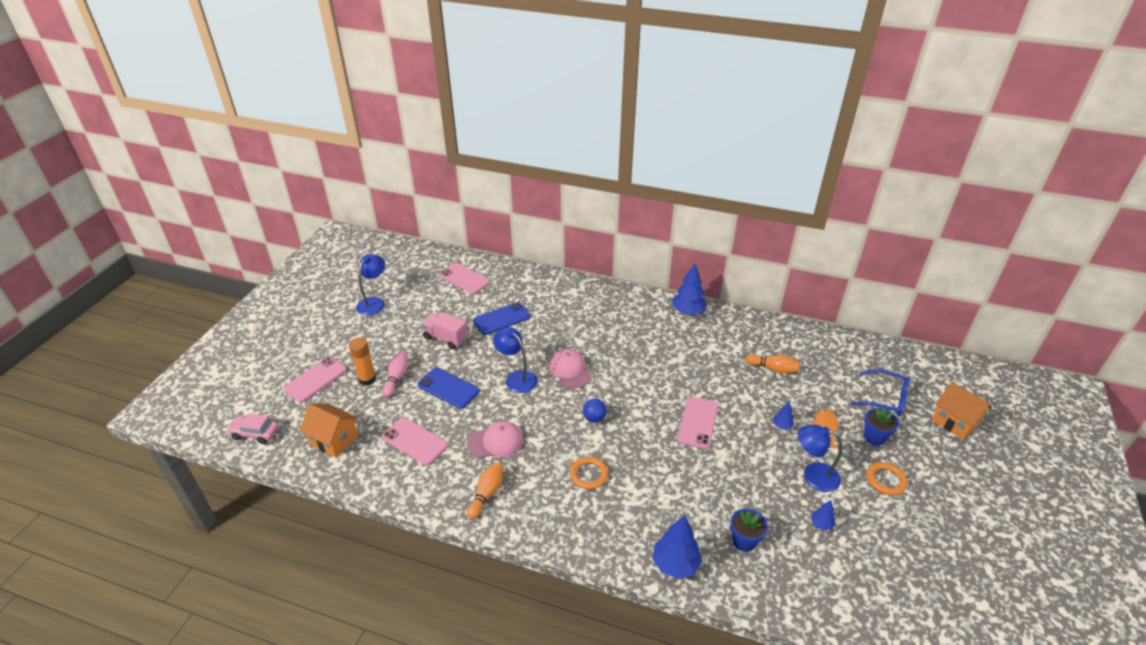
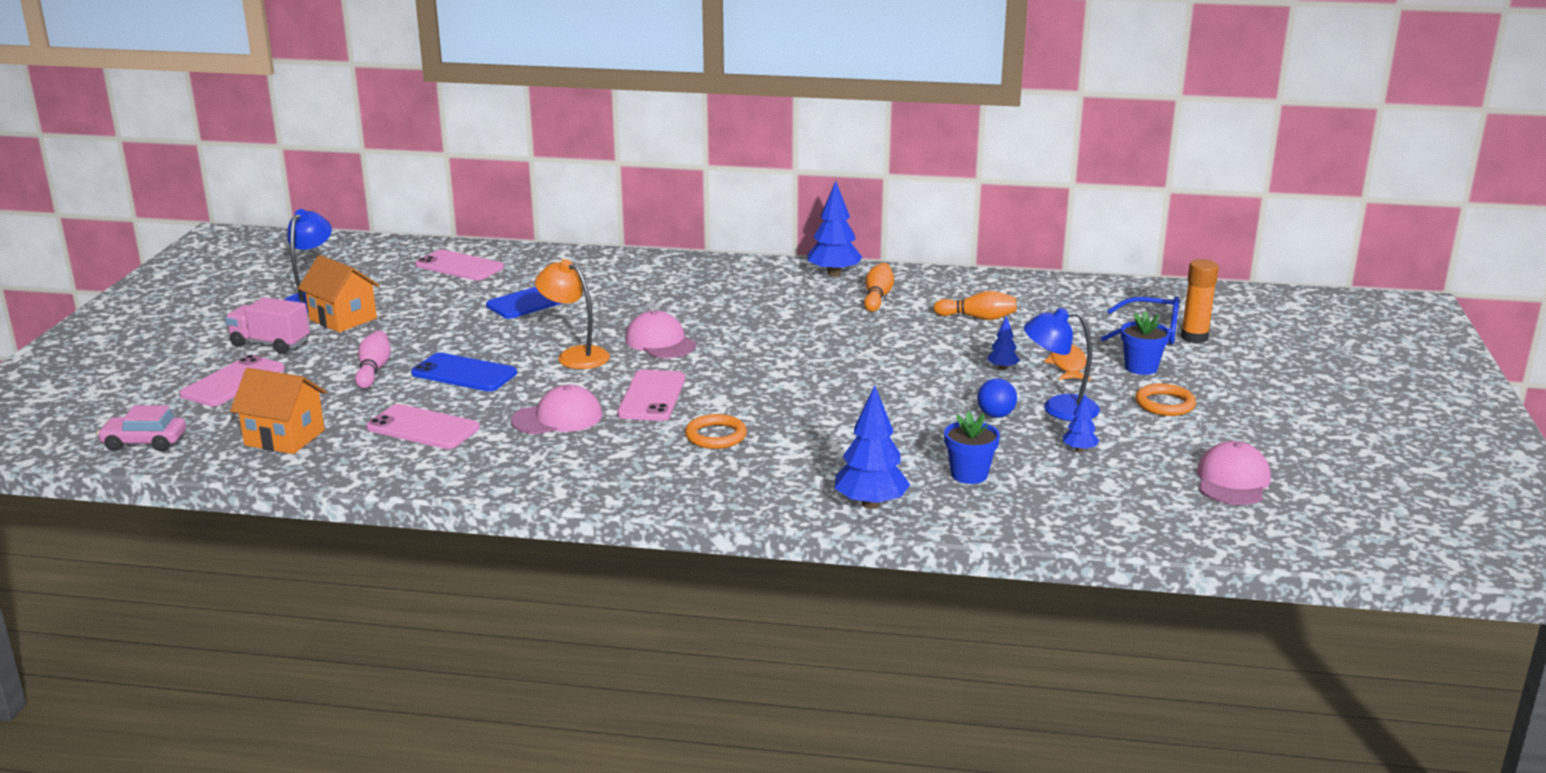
camera: 10 degrees left, 15 degrees down
(367, 379) = (323, 375): orange glue stick -> orange glue stick (1194, 337)
(446, 338) = (445, 326): pink truck -> pink truck (270, 344)
(486, 494) = (557, 467): orange bowling pin -> orange bowling pin (877, 297)
(517, 378) = (575, 355): blue lamp -> orange lamp
(594, 418) = (711, 383): blue ball -> blue ball (995, 415)
(698, 422) = (874, 375): pink phone -> pink phone (652, 396)
(922, 575) = (1232, 481): none -> pink cap
(954, 421) = (1253, 345): orange house -> orange house (343, 319)

